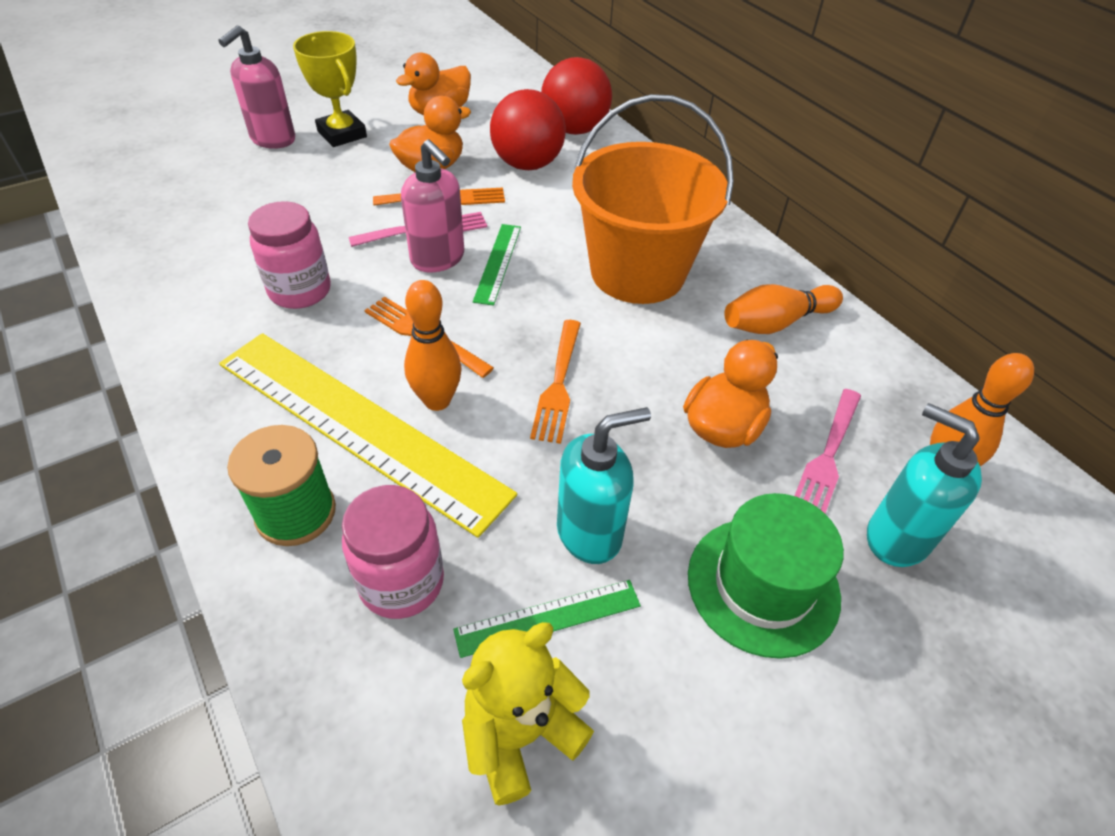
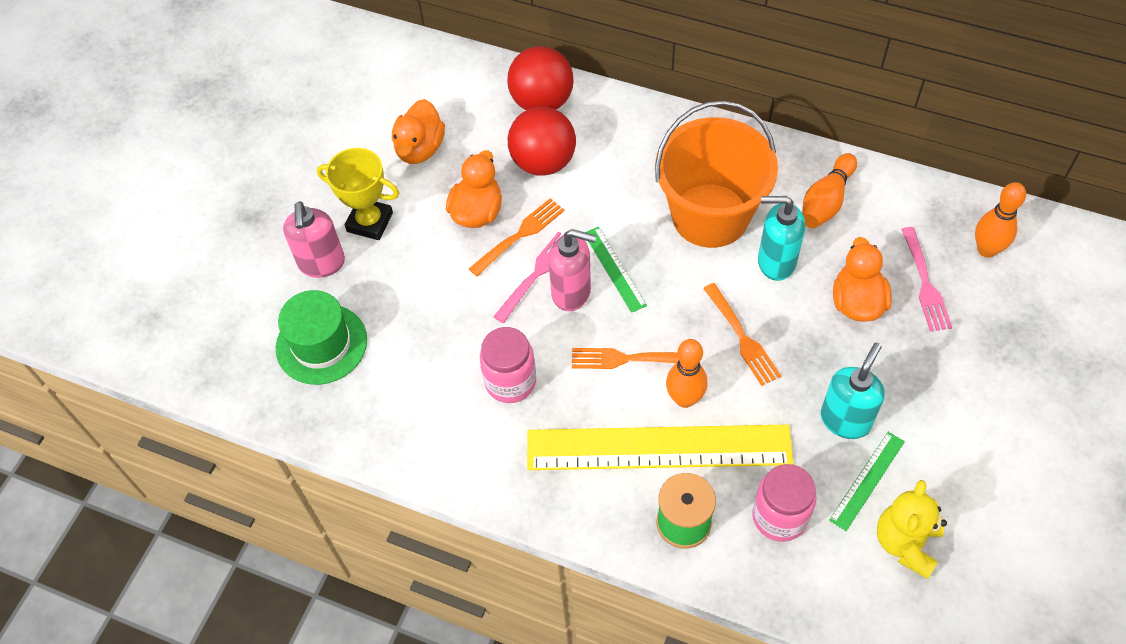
camera: 30 degrees left, 10 degrees up
(763, 585) = (951, 387): green hat -> green hat (321, 344)
(896, 537) = (993, 312): turquoise soap dispenser -> turquoise soap dispenser (776, 262)

